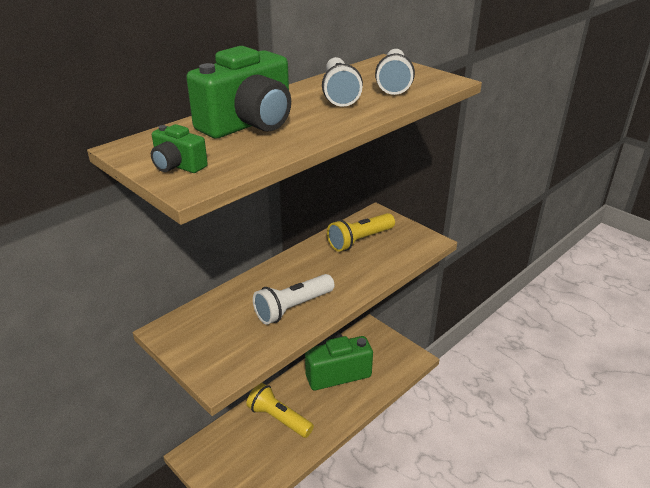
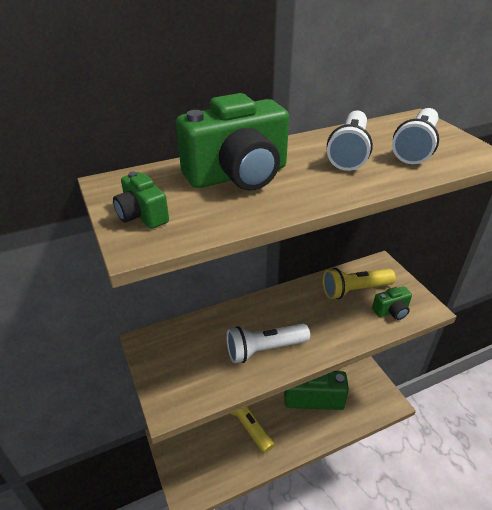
camera: 20 degrees right, 5 degrees up
(399, 250) = (391, 311): none -> green camera

